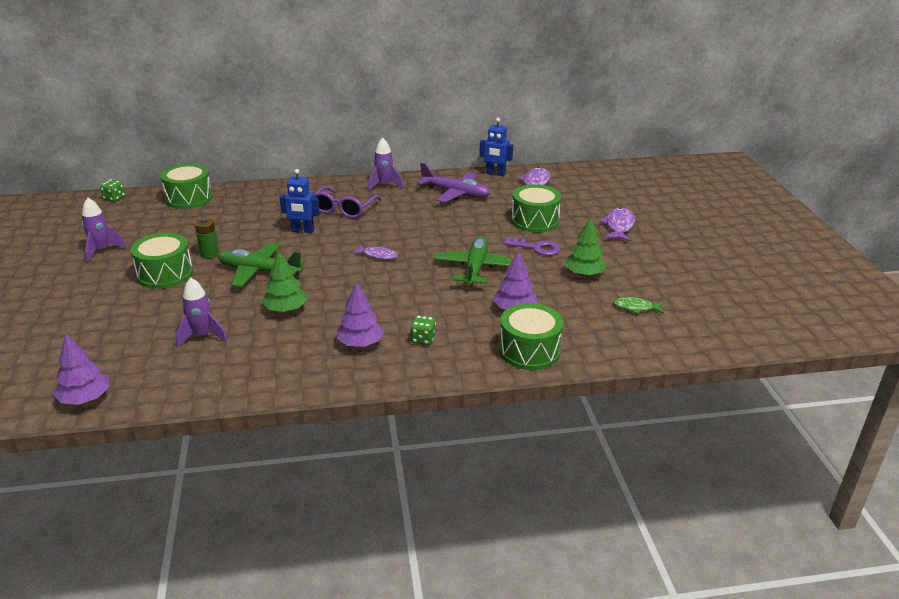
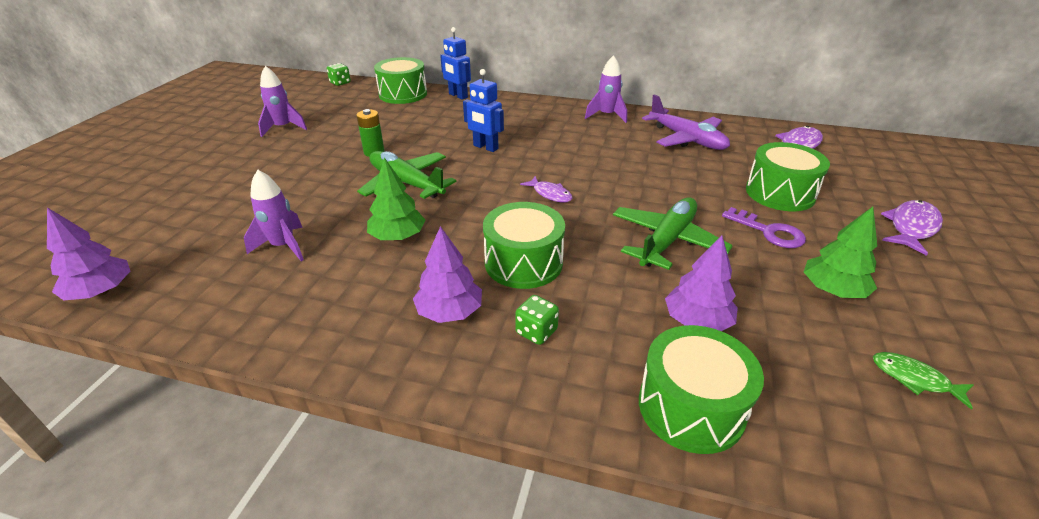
camera: 25 degrees right, 5 degrees up
(165, 274) = (314, 164): green drum -> green drum (523, 263)
(344, 209) = (545, 133): purple glasses -> none
(495, 173) = (748, 125): blue robot -> blue robot (458, 96)

